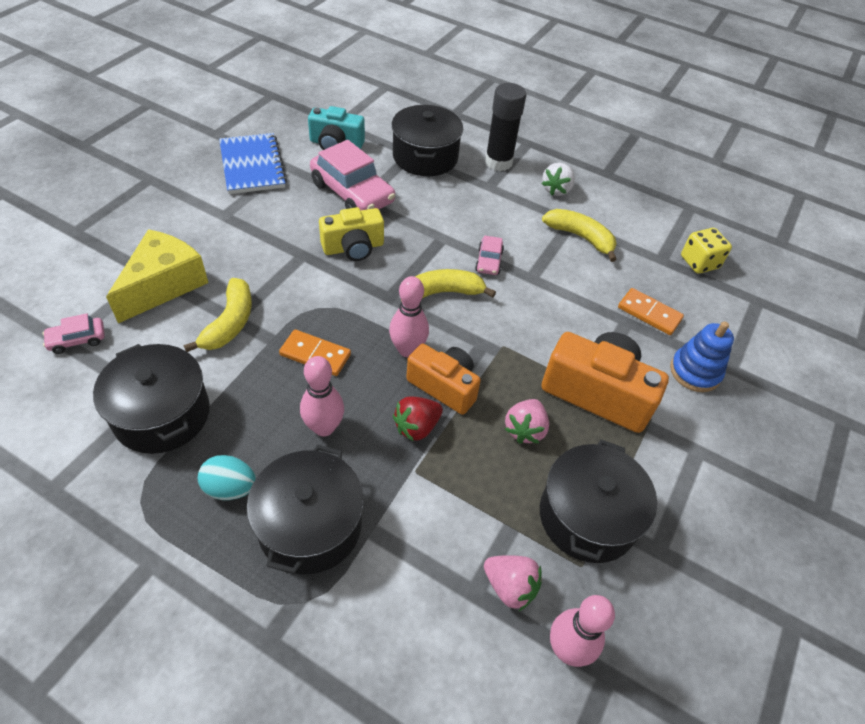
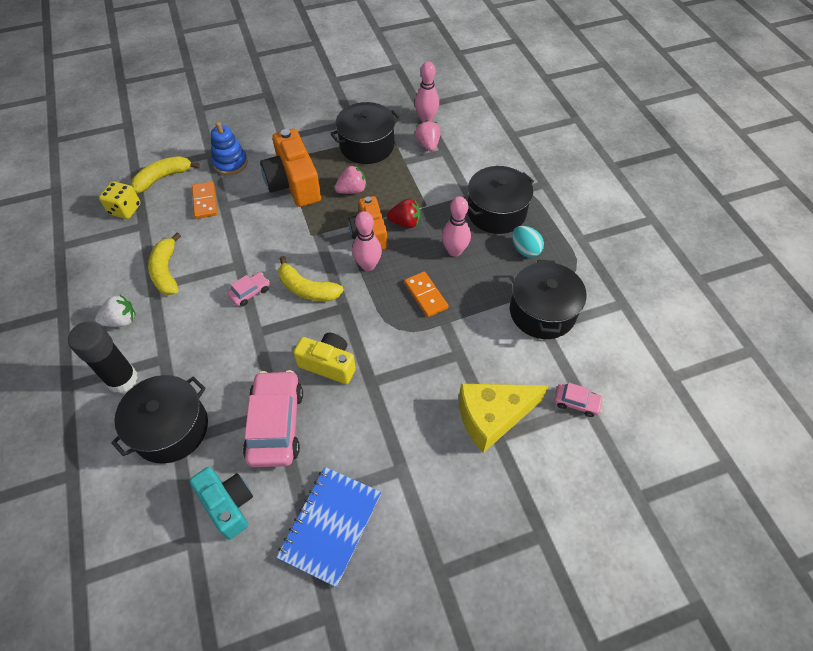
camera: 135 degrees left, 5 degrees up
(230, 323) = (464, 352): yellow banana -> yellow banana (163, 178)

